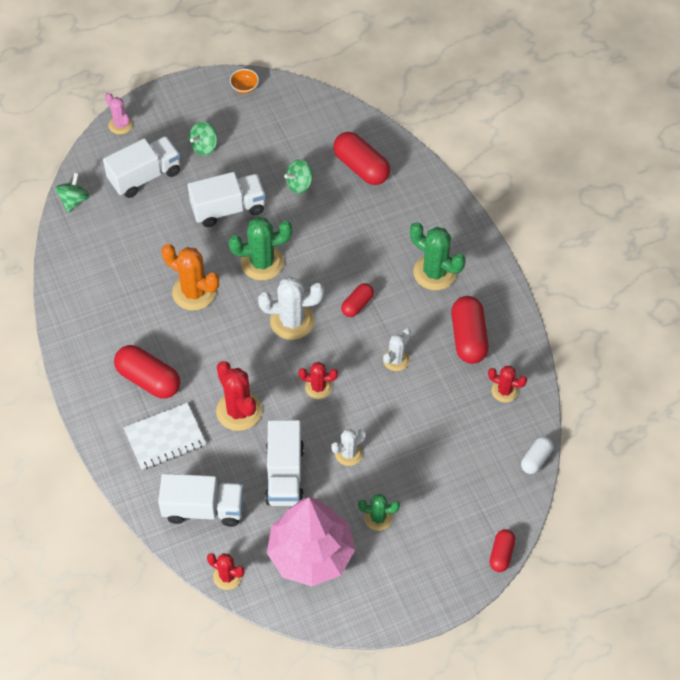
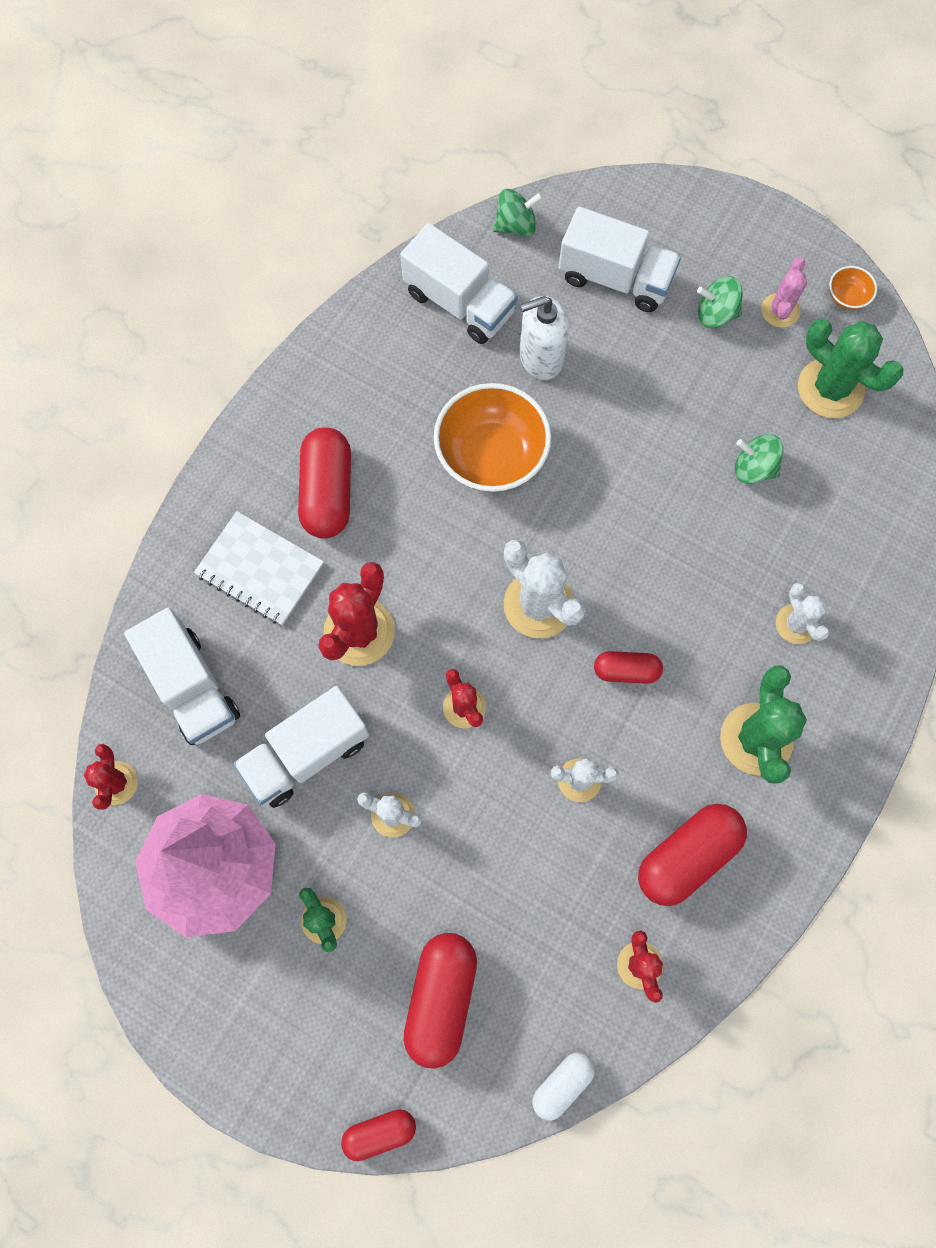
camera: 55 degrees right, 15 degrees up
(120, 125) = (667, 197): pink cactus -> pink cactus (780, 310)
(159, 236) = (541, 358): none -> white soap dispenser
(194, 292) = (491, 456): orange cactus -> orange bowl
(228, 209) = (646, 408): white truck -> white truck (459, 303)
(262, 262) = (598, 506): green cactus -> green cactus (830, 388)
(361, 167) = (845, 527): red capsule -> red capsule (441, 998)
(392, 219) = (796, 624): none -> white cactus
(536, 459) = (562, 1084): white capsule -> white capsule turned 45 degrees counterclockwise

